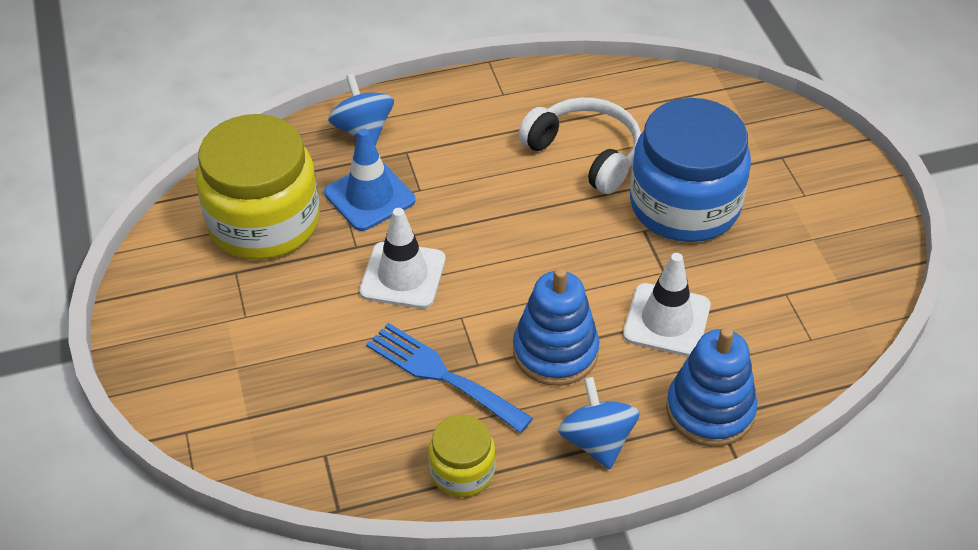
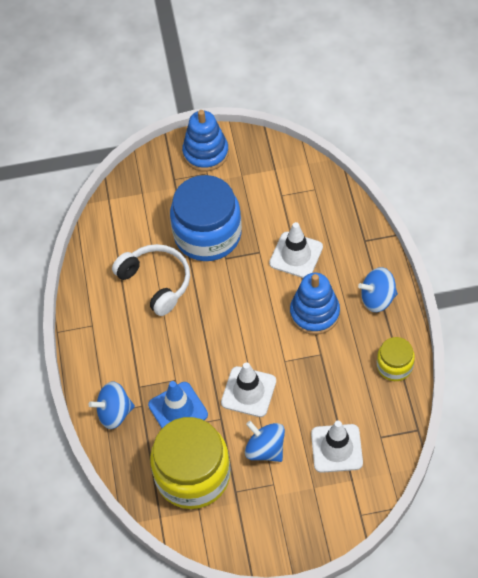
camera: 80 degrees left, 10 degrees up
(304, 302) = (265, 449): none -> blue spinning top
(304, 394) = (336, 448): none -> white traffic cone
(441, 375) = (327, 373): blue fork -> none
(585, 154) = (156, 282): white headphones -> white headphones turned 90 degrees clockwise
(710, 410) = (360, 243): blue stacking toy -> blue stacking toy (205, 153)

